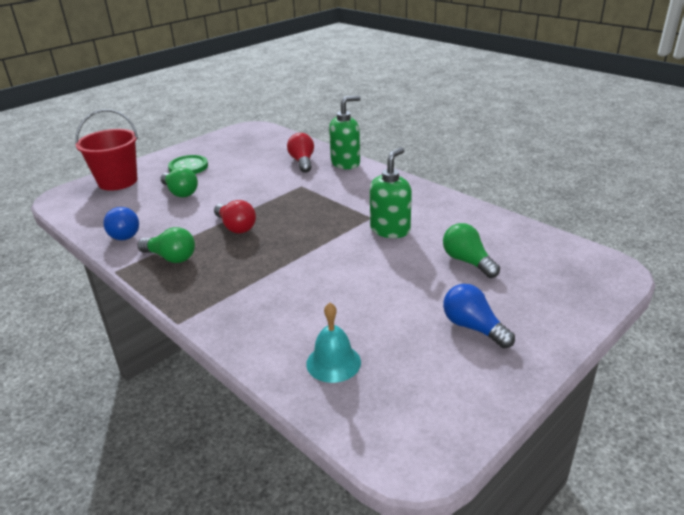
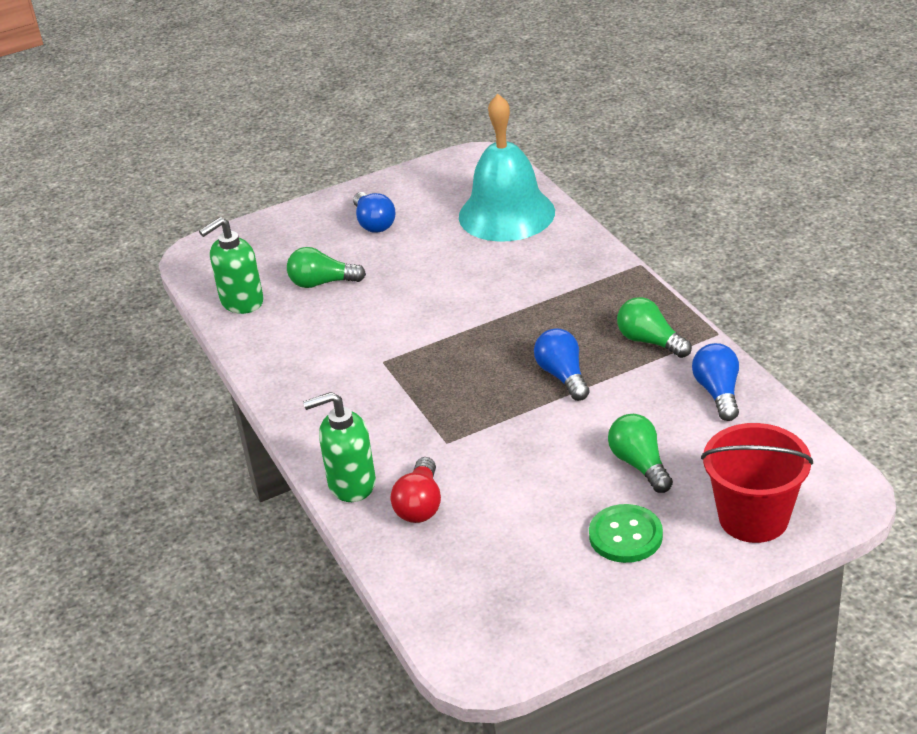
camera: 160 degrees left, 5 degrees up
(236, 227) = (563, 376): red light bulb -> blue light bulb
(333, 362) = (506, 214): turquoise bell -> turquoise bell, size x2.06
(390, 230) = (372, 337): green soap dispenser -> green soap dispenser (241, 302)
(467, 261) = (322, 283): green light bulb -> green light bulb turned 105 degrees clockwise

